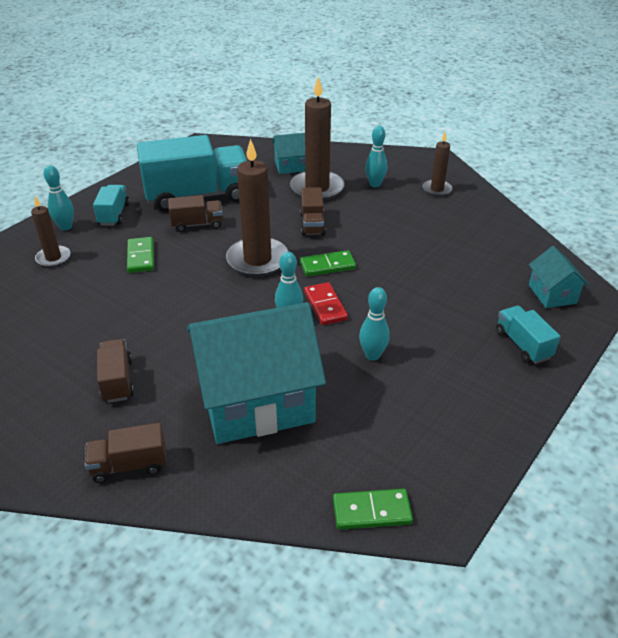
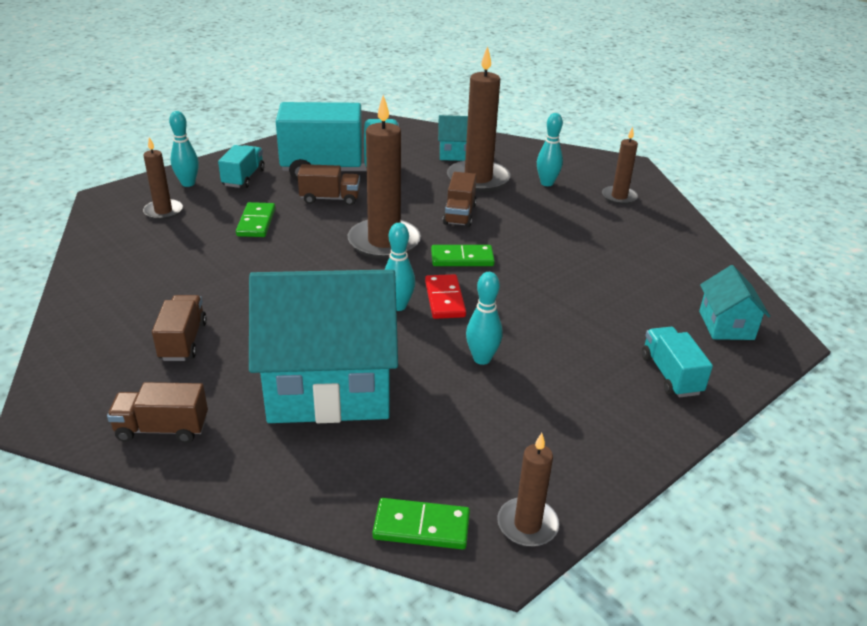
camera: 10 degrees right, 5 degrees down
(452, 493) = (527, 525): none -> brown candle

